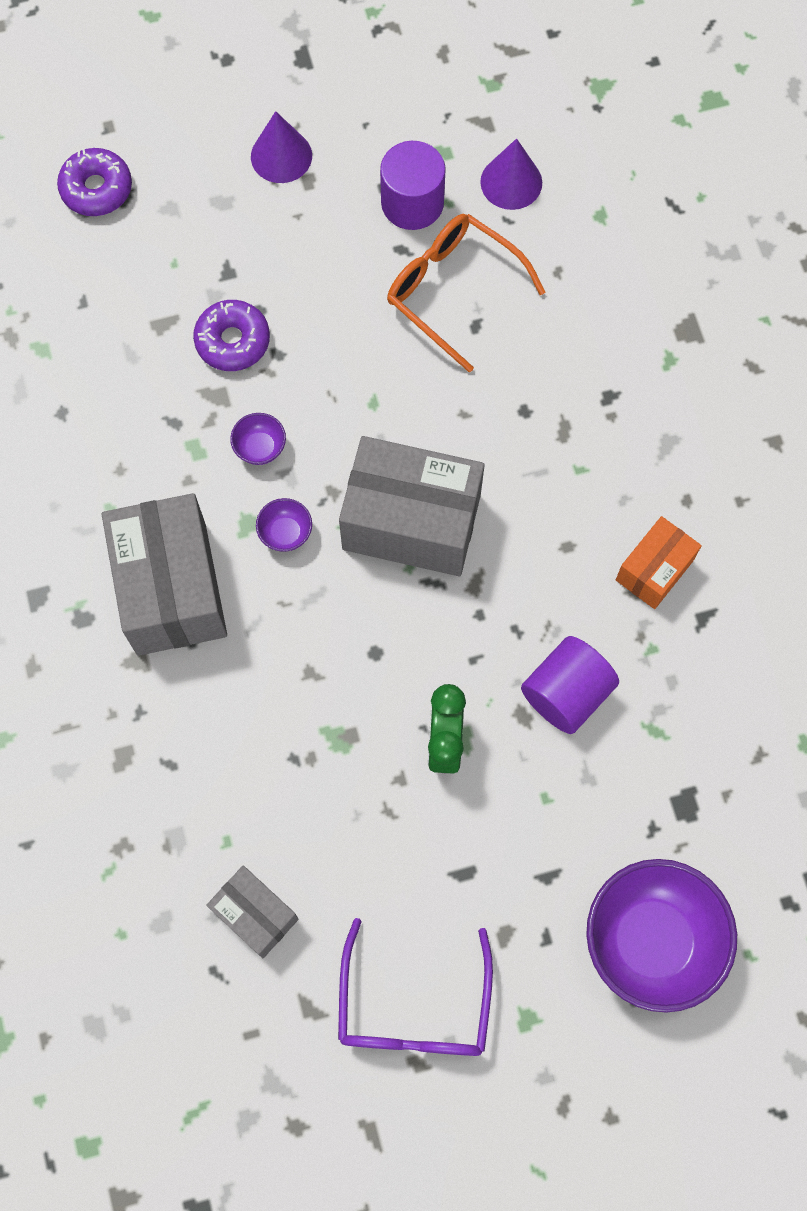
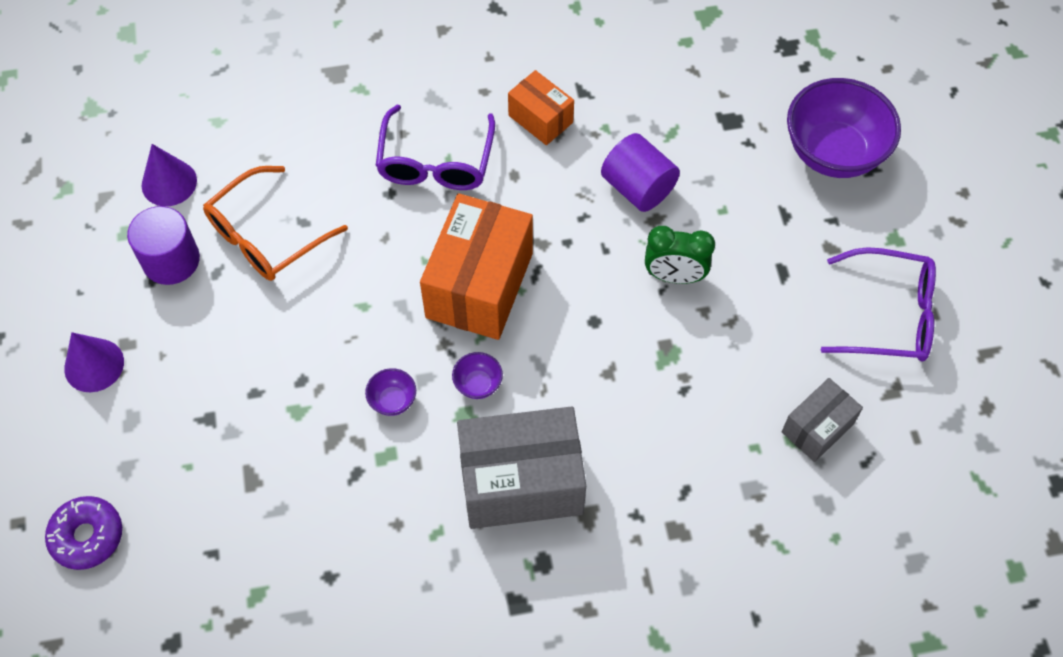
camera: 85 degrees left, 10 degrees down
(233, 341) = (281, 418): purple donut -> none
(411, 522) = (479, 285): grey box -> orange box
(575, 456) = (435, 162): none -> purple glasses

